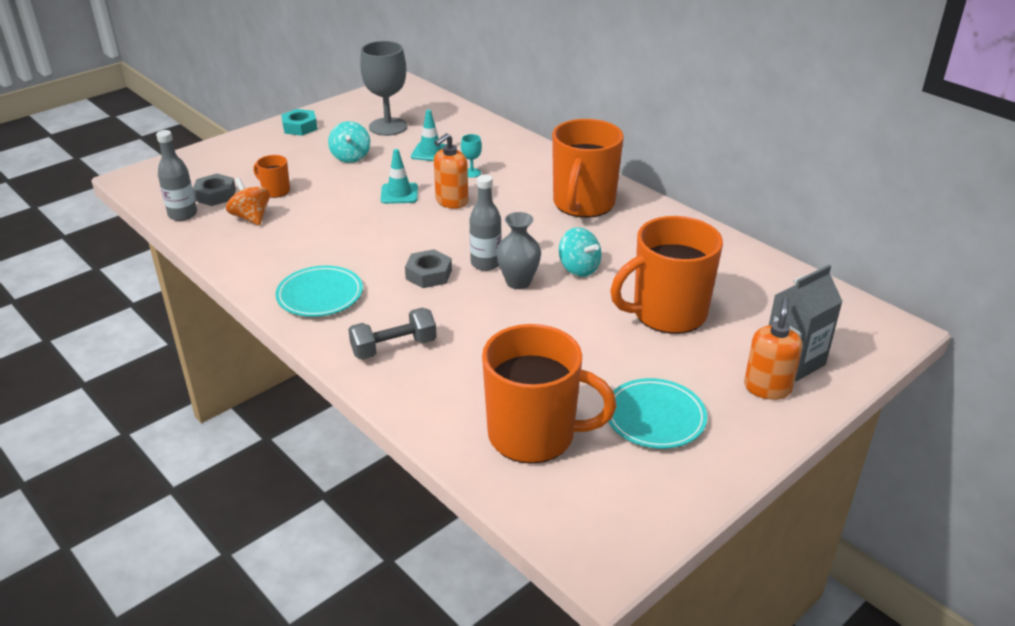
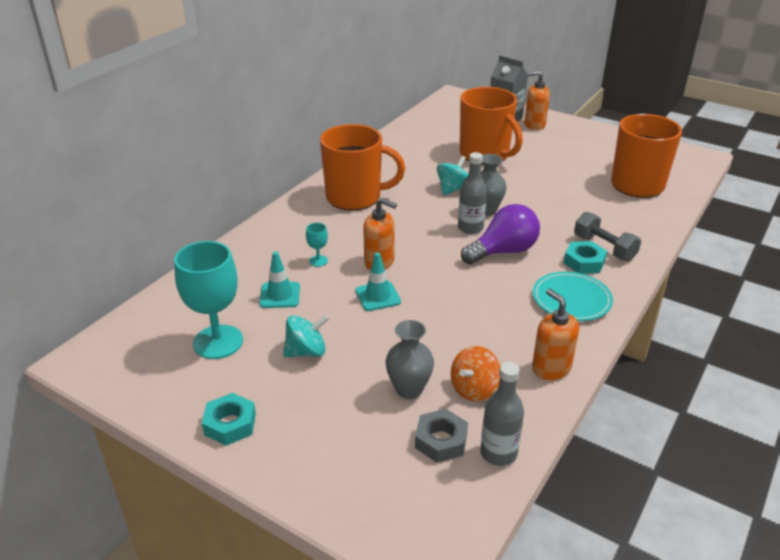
camera: 105 degrees left, 0 degrees up
(241, 258) = (551, 368): none -> orange soap dispenser
(275, 191) = (409, 389): orange mug -> grey vase
(375, 323) = (584, 262): none -> turquoise nut
(388, 127) = (218, 342): grey goblet -> turquoise goblet
(428, 274) = (503, 251): grey nut -> purple light bulb
(655, 417) = (587, 152): turquoise plate -> none

